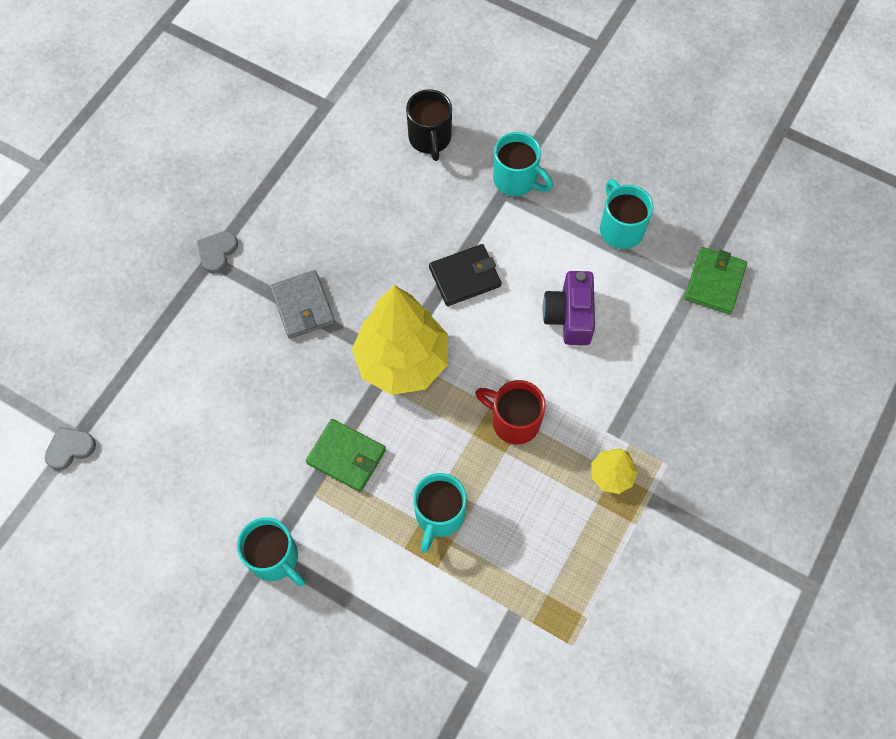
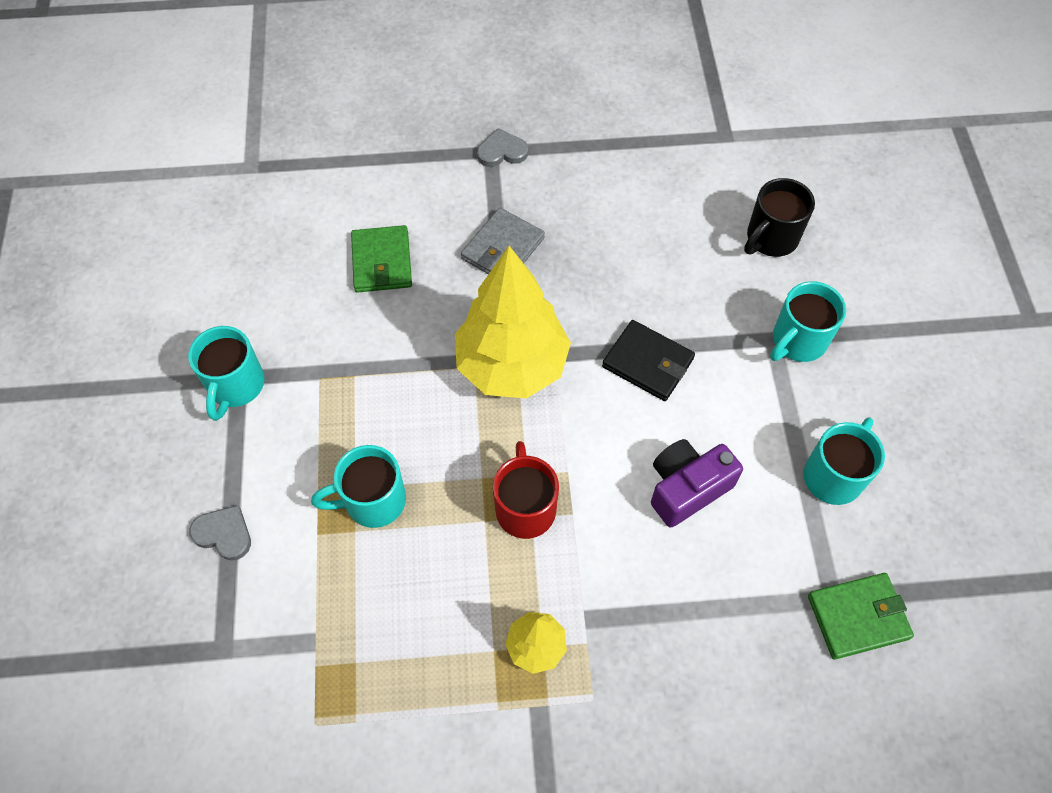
camera: 55 degrees right, 5 degrees down
(70, 448) = (236, 169): grey heart -> grey heart (224, 534)
(346, 456) = (377, 380): green wallet -> green wallet (382, 262)
(516, 180) = (797, 341): turquoise mug -> turquoise mug turned 45 degrees clockwise

